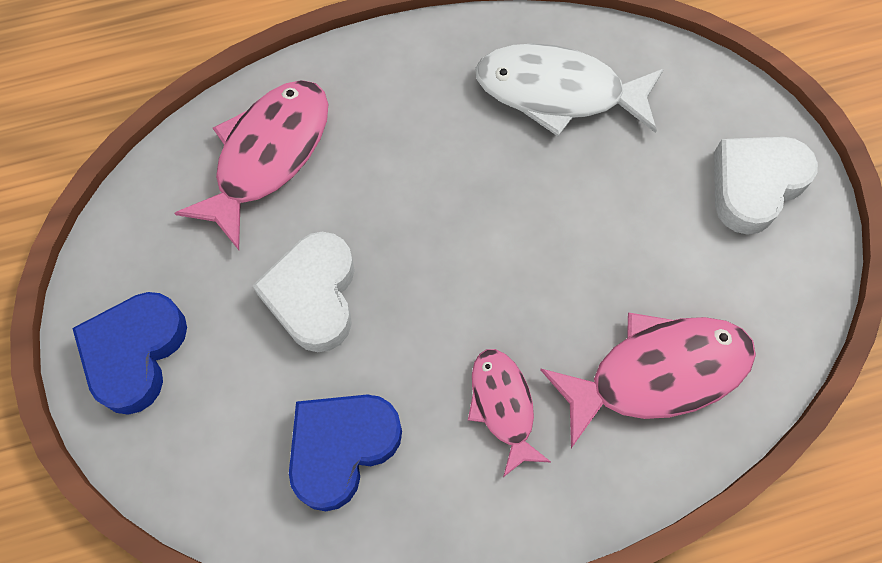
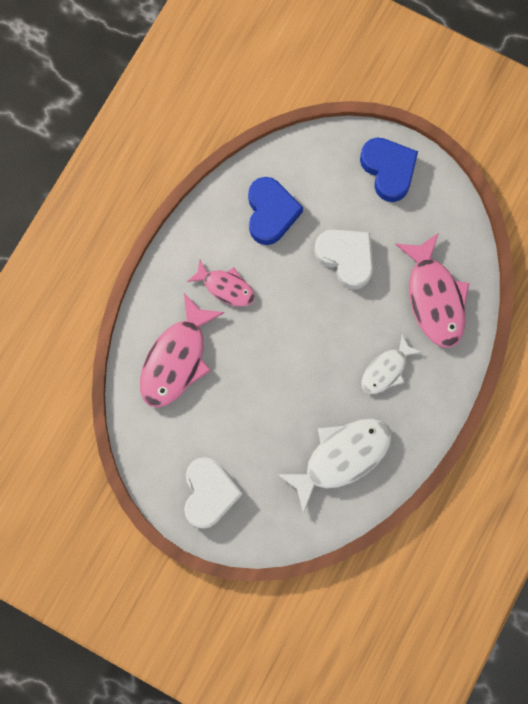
camera: 135 degrees right, 10 degrees up
(410, 132) = (386, 370): none -> white fish

